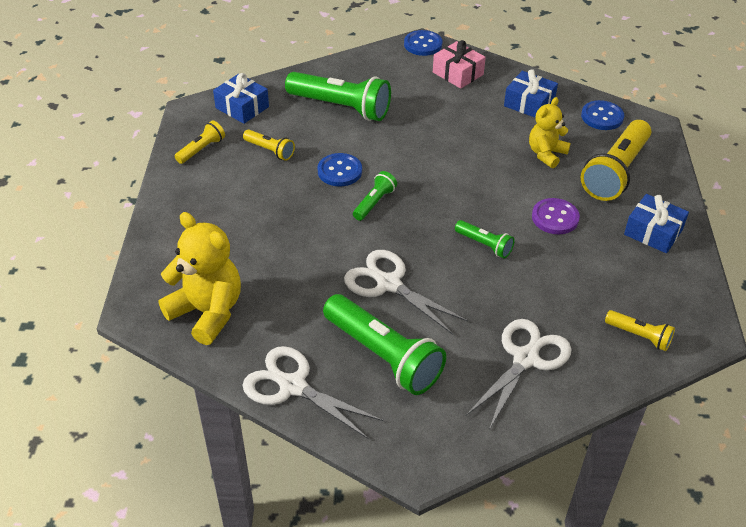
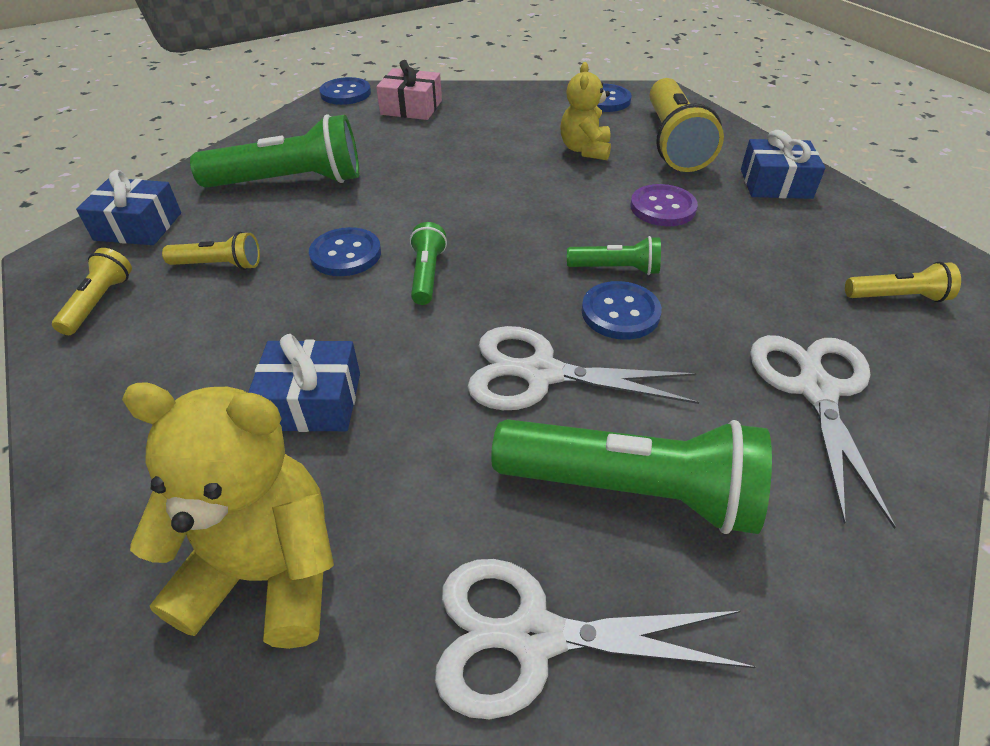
camera: 30 degrees left, 0 degrees up
(461, 271) = (620, 312): none -> blue button
(529, 103) = (518, 111): blue gift -> blue gift (312, 401)

